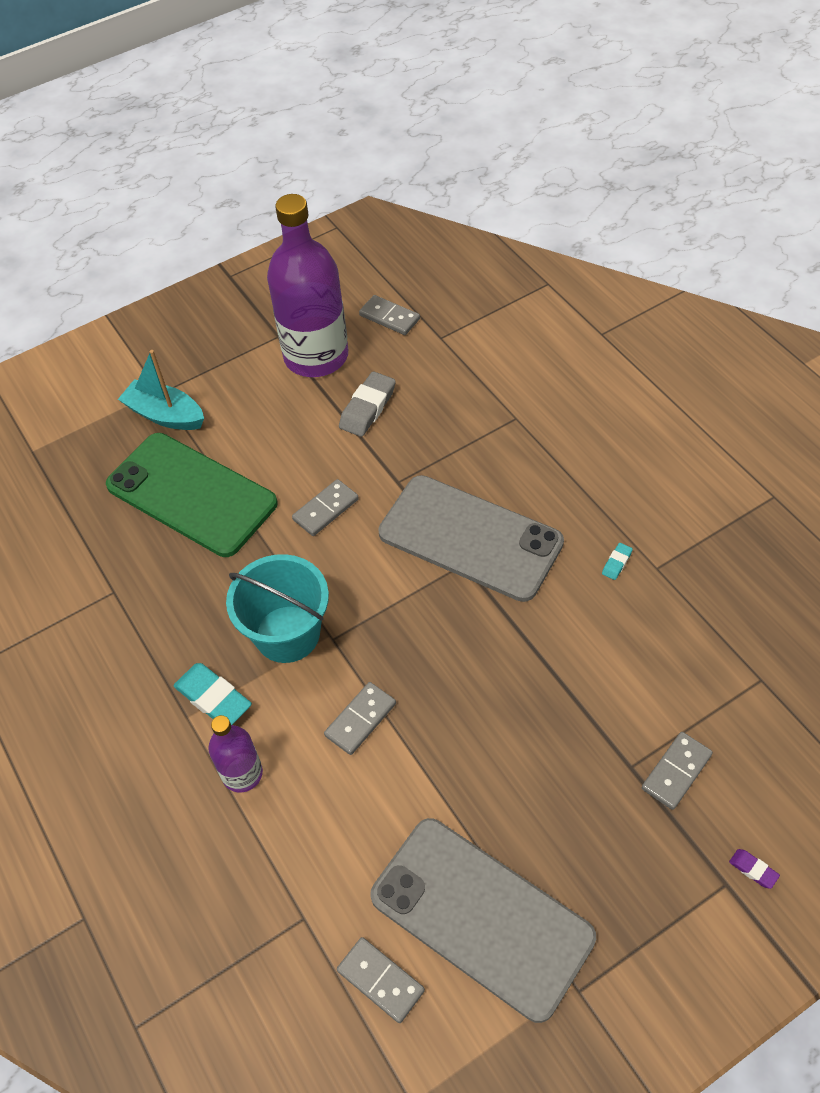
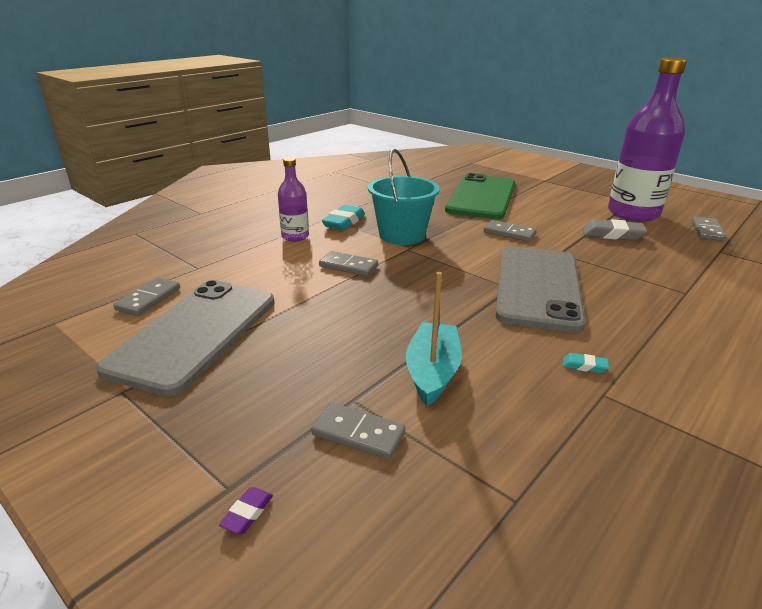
camera: 70 degrees right, 25 degrees down
(165, 415) = (530, 184): turquoise boat -> turquoise boat (432, 372)

